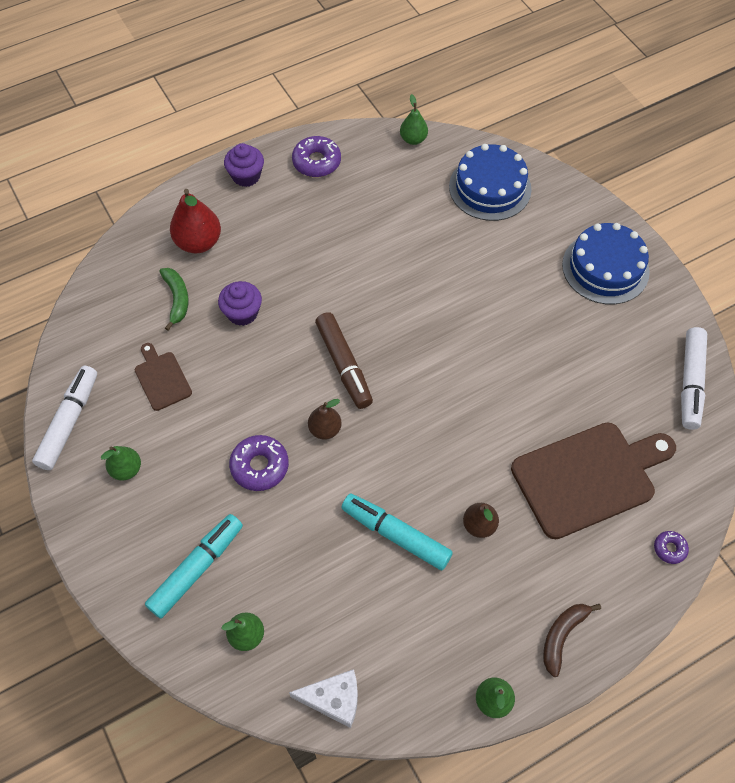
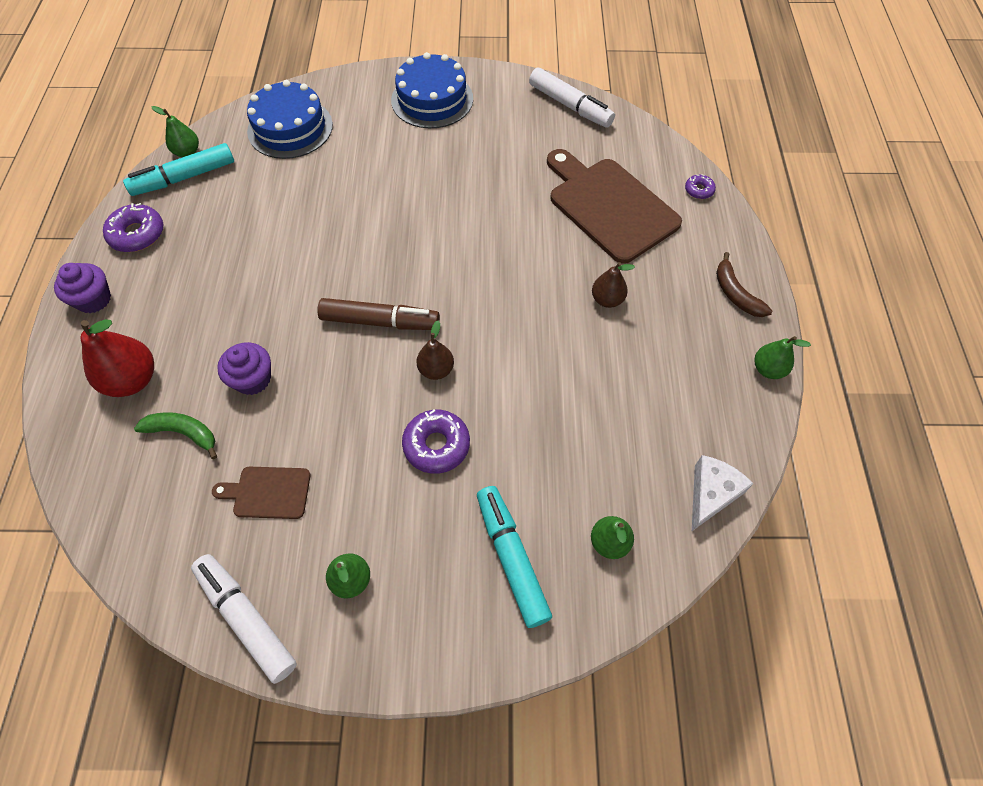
camera: 60 degrees left, 0 degrees up
(395, 535) = (579, 365): turquoise marker -> turquoise marker (184, 178)
(588, 477) = (609, 206): brown cutting board -> brown cutting board turned 45 degrees counterclockwise

